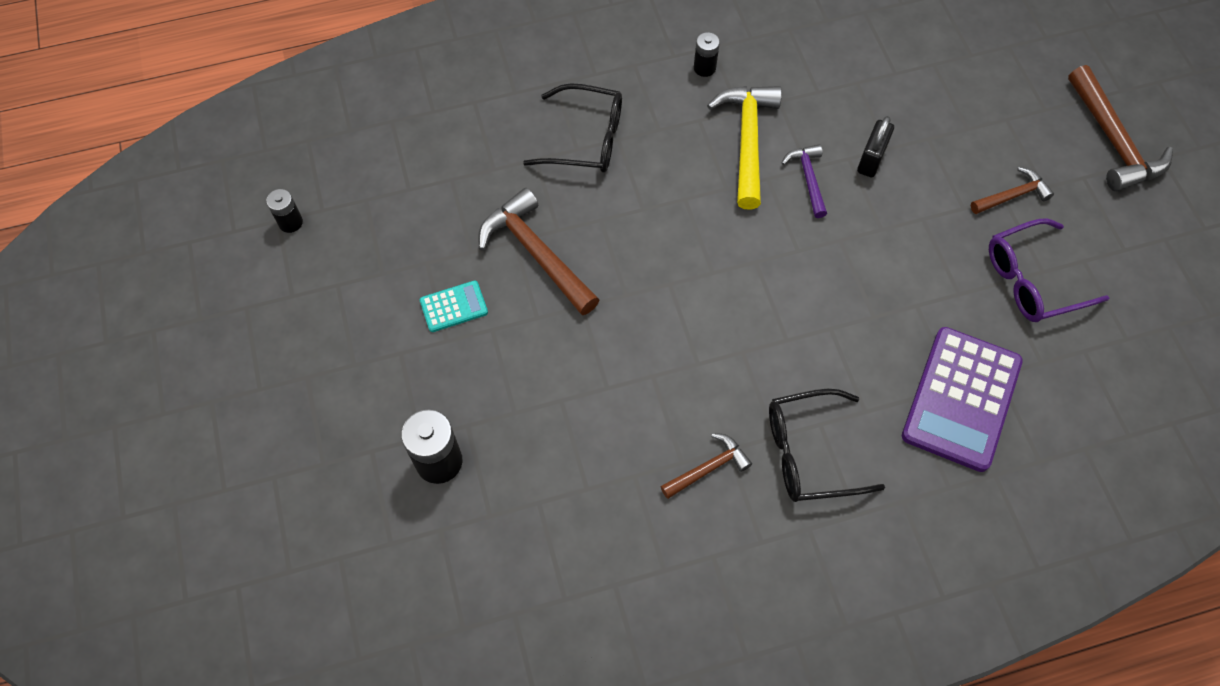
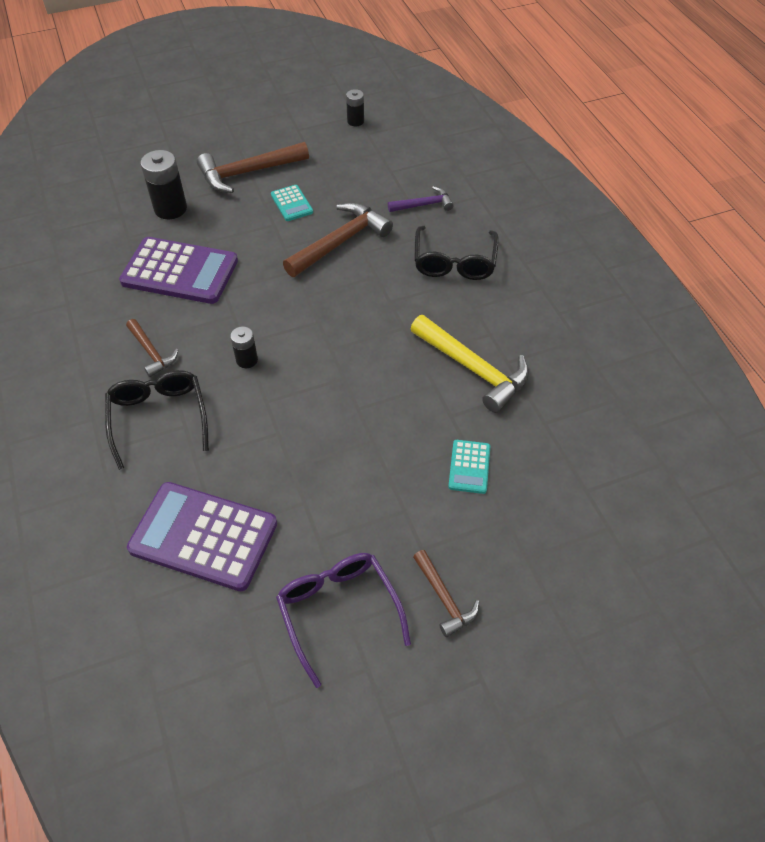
camera: 85 degrees right, 10 degrees down
(568, 442) = (180, 271): none -> purple calculator
(704, 68) = (550, 335): black battery -> black battery (247, 360)
(747, 141) = (473, 369): yellow hammer -> yellow hammer turned 45 degrees clockwise
(808, 179) = (438, 415): purple hammer -> purple hammer (423, 205)
(871, 159) = (469, 467): black padlock -> turquoise calculator
(1112, 141) = (542, 720): brown hammer -> brown hammer (248, 172)

